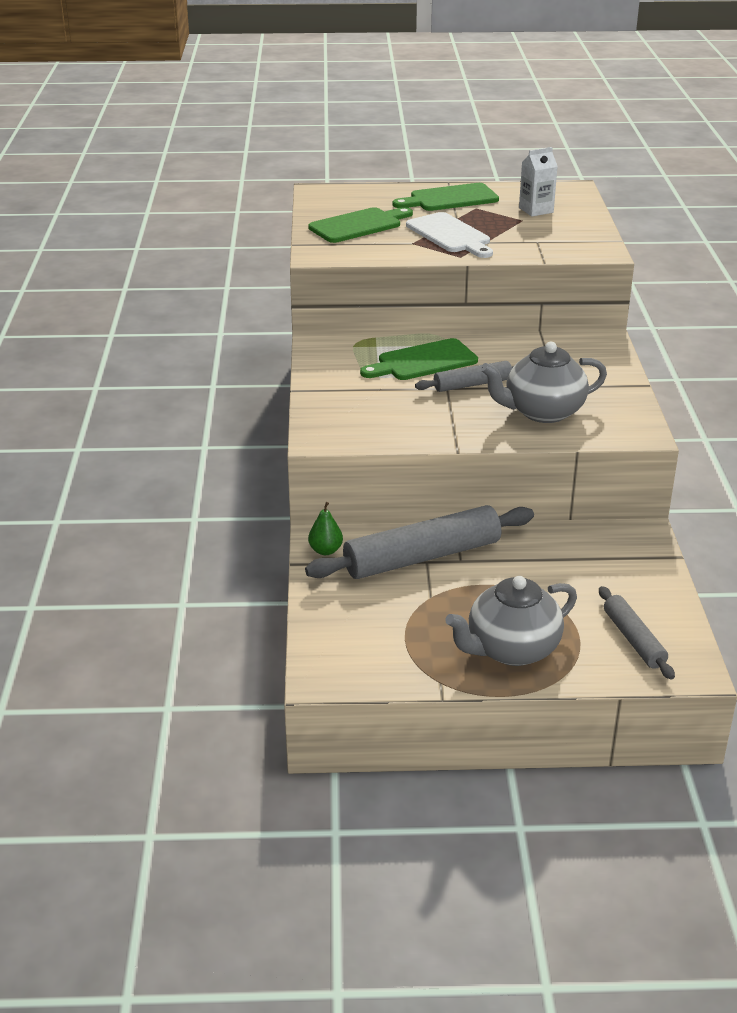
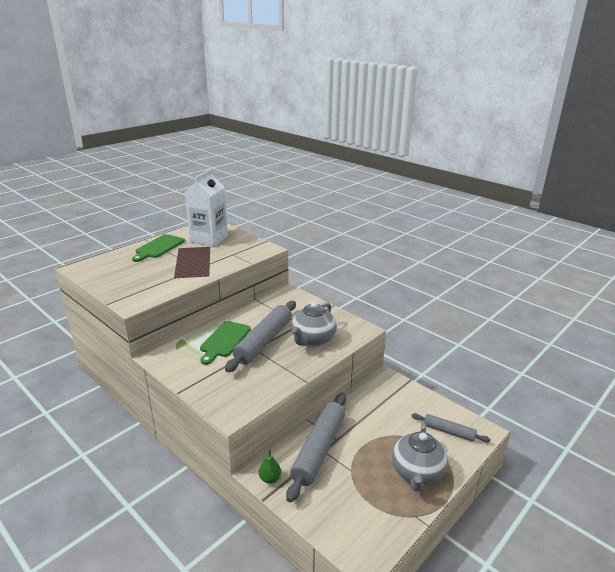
camera: 45 degrees left, 5 degrees down
(358, 225) = (130, 279): green cutting board -> none
(450, 235) = (187, 266): white cutting board -> none
(472, 384) = (264, 341): grey rolling pin -> grey rolling pin, size x1.84
(536, 210) = (209, 239): white carton -> white carton, size x1.97

